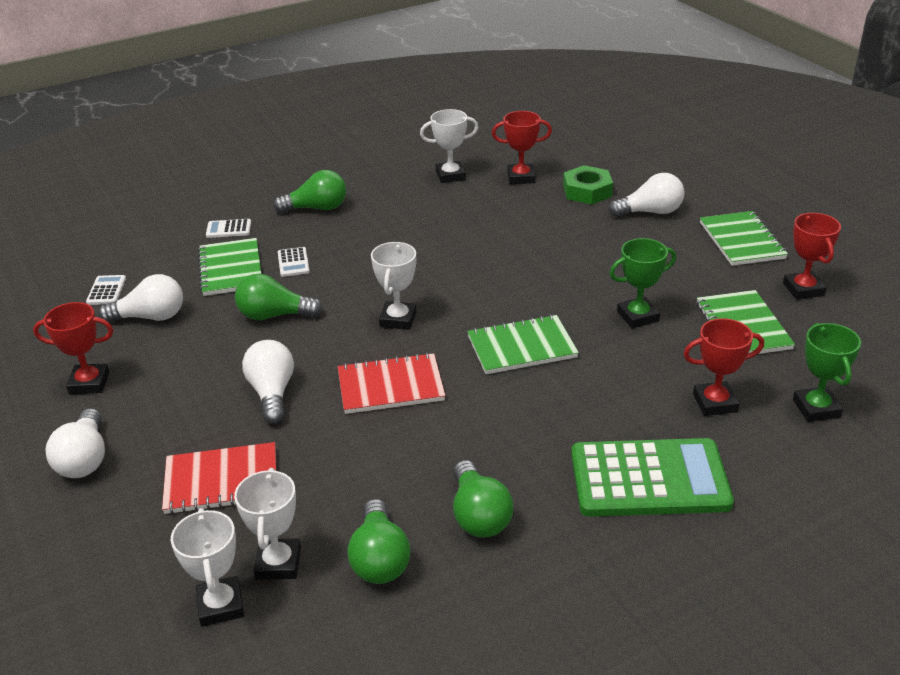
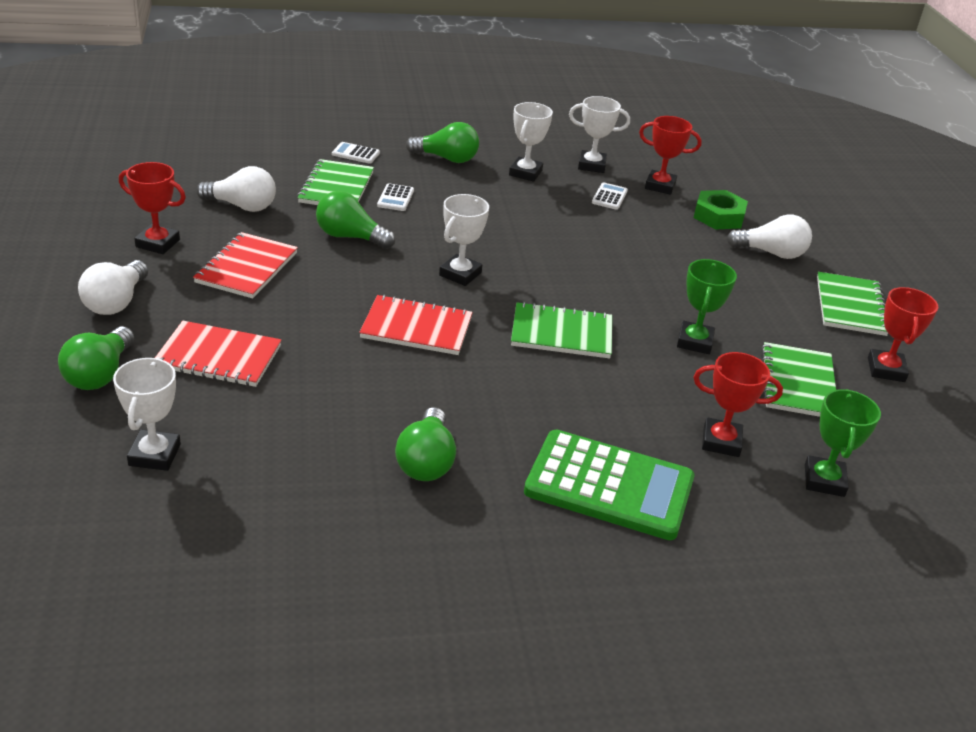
camera: 15 degrees right, 0 degrees up
(106, 291) = (218, 174): white calculator -> white calculator (609, 197)
(193, 379) = (246, 267): none -> red notebook
(272, 393) = (307, 300): white light bulb -> none
(278, 563) = (224, 439): white trophy -> white trophy (525, 173)
(379, 559) = (313, 466): green light bulb -> green light bulb (100, 374)
(638, 316) = (694, 342): green trophy -> green trophy turned 75 degrees counterclockwise

